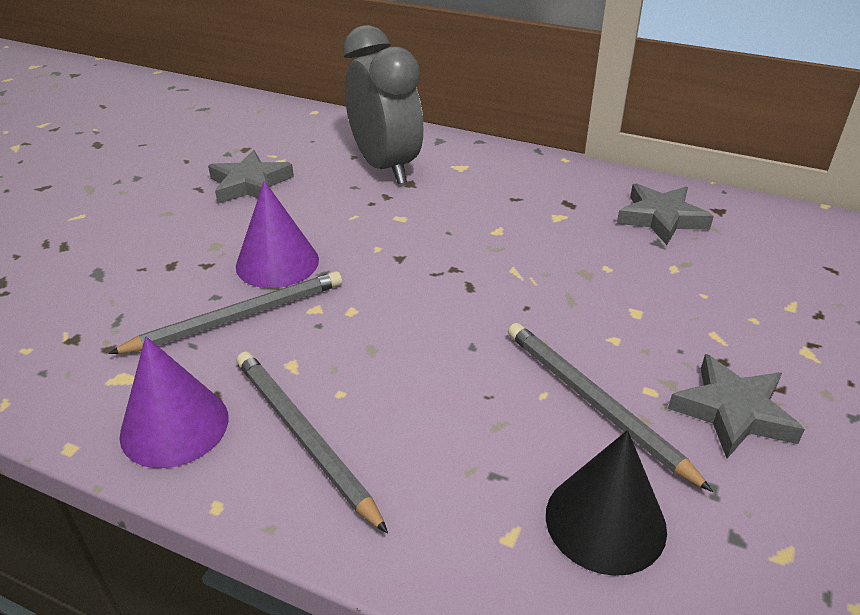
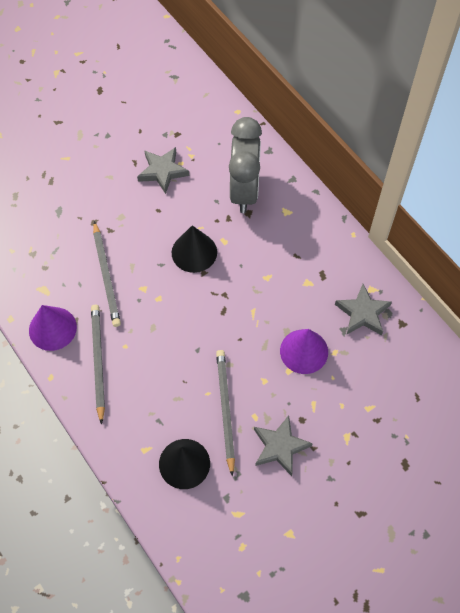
camera: 30 degrees right, 25 degrees up
(238, 317) = (106, 276): grey pencil -> grey pencil turned 75 degrees clockwise
(277, 263) = (143, 246): purple cone -> purple cone (304, 351)
(366, 242) = (194, 252): none -> black cone

